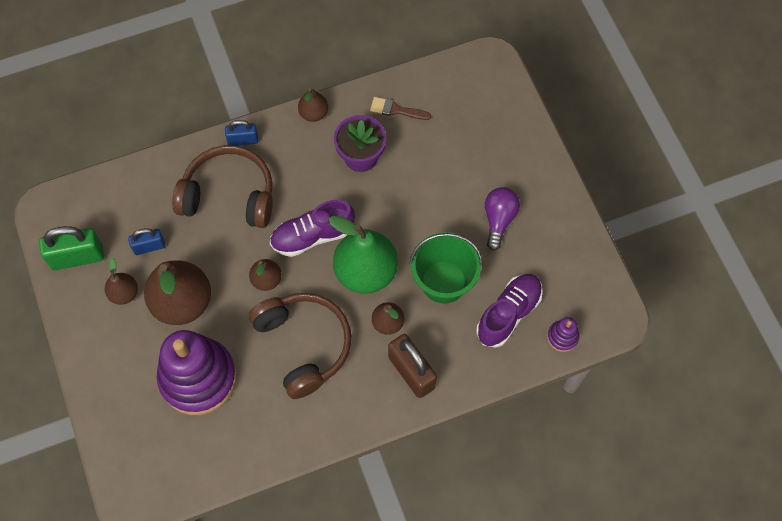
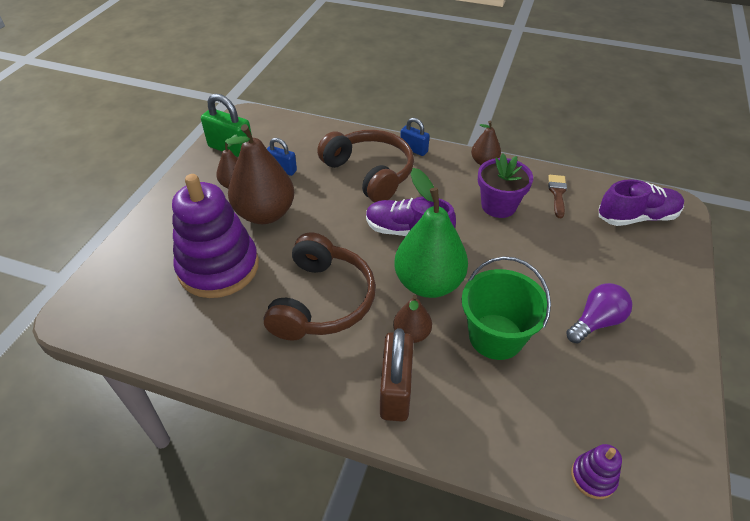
camera: 40 degrees right, 20 degrees down
(266, 280) = (341, 238): brown pear -> none
(396, 110) = (557, 193): brown brush -> brown brush turned 45 degrees clockwise
(508, 314) = (543, 409): purple shoe -> purple shoe (636, 217)

